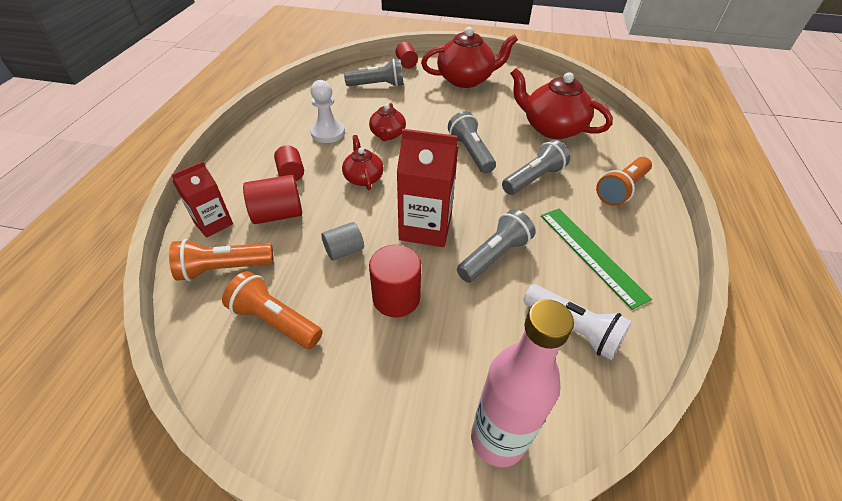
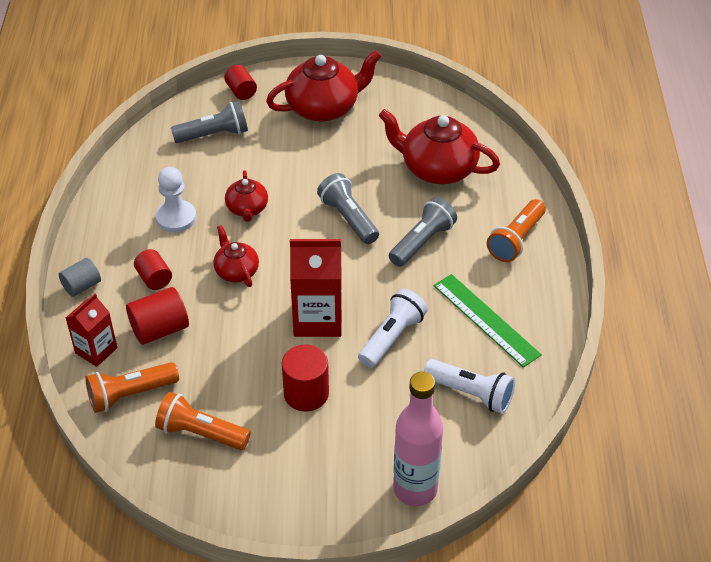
camera: 10 degrees left, 0 degrees up
(344, 250) = (242, 356): grey cylinder -> grey cylinder (82, 286)
(494, 256) = (392, 337): grey flashlight -> white flashlight

